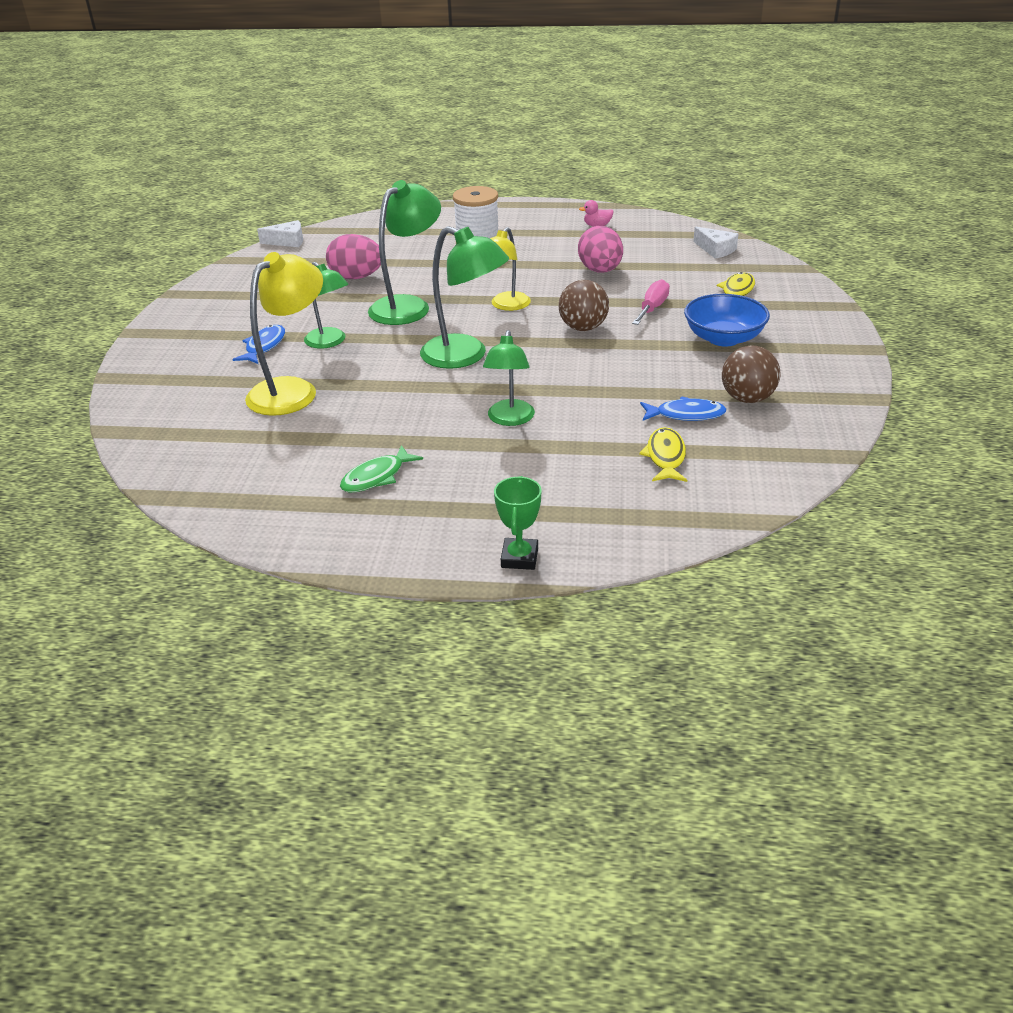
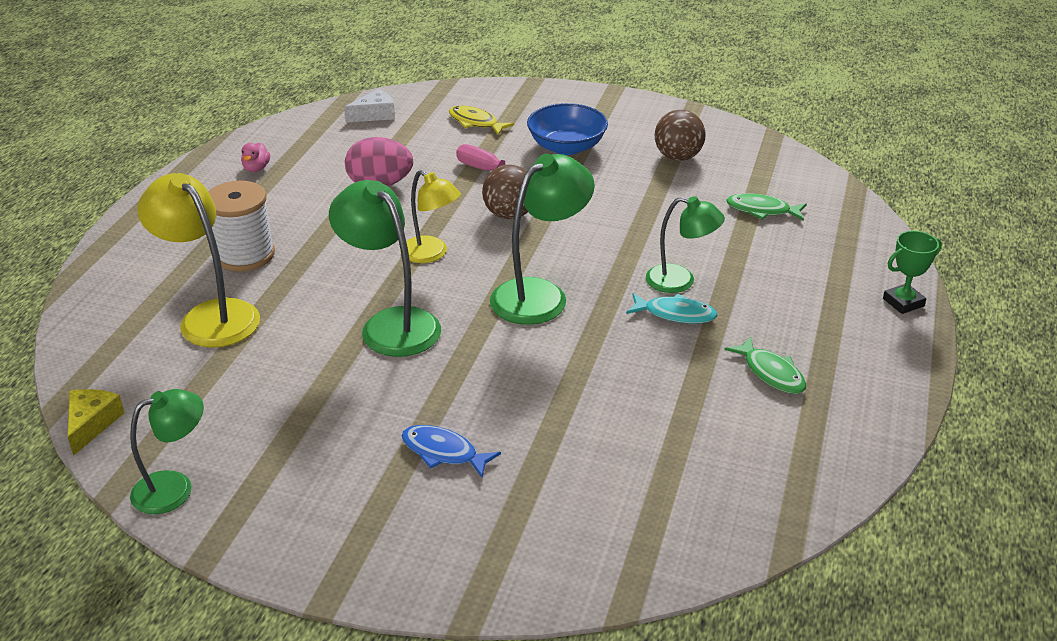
camera: 80 degrees left, 0 degrees up
(287, 241) = (92, 424): white cheese -> yellow cheese
(292, 390) = (572, 428): yellow lamp -> yellow lamp (210, 316)
(330, 342) = (458, 393): green lamp -> green lamp (175, 488)
(357, 277) = (277, 361): pink egg -> none
(455, 421) = (675, 314): none -> turquoise fish
(519, 558) = (903, 302): green trophy -> green trophy turned 45 degrees counterclockwise
(665, 457) = (762, 210): yellow fish -> green fish
(686, 415) = (696, 189): blue fish -> none

